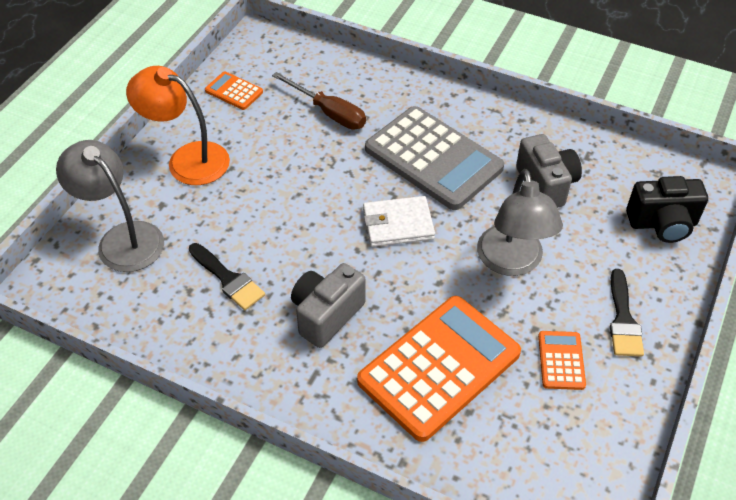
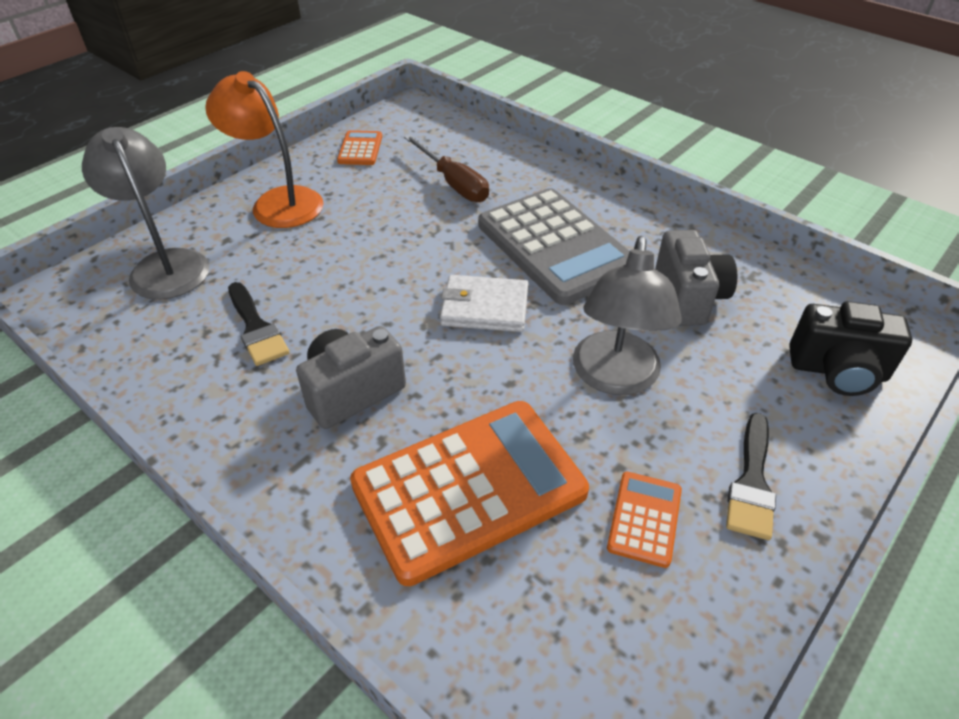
camera: 15 degrees right, 5 degrees down
(234, 91) = (360, 149): orange calculator -> orange calculator turned 45 degrees clockwise

